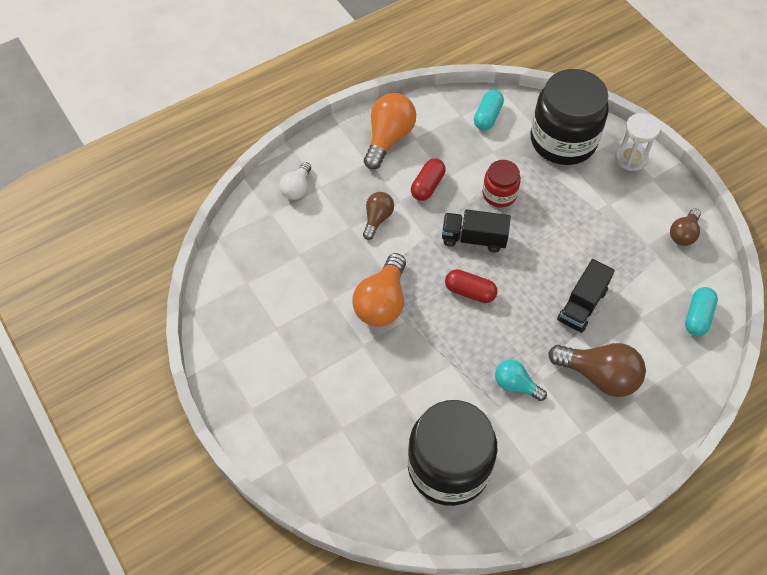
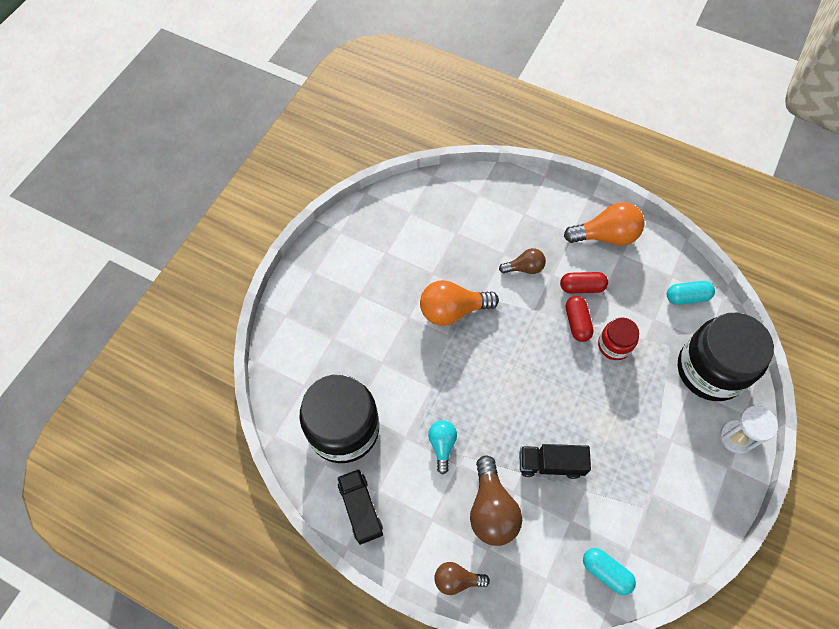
camera: 60 degrees right, 5 degrees up
(297, 188) = (512, 199): white light bulb -> none
(470, 292) = (504, 369): red capsule -> red capsule (577, 323)
(474, 238) = (556, 347): black truck -> black truck (361, 509)
(683, 234) = (687, 521): brown light bulb -> brown light bulb (457, 579)
(697, 317) = (606, 572): turquoise capsule -> turquoise capsule turned 45 degrees clockwise

